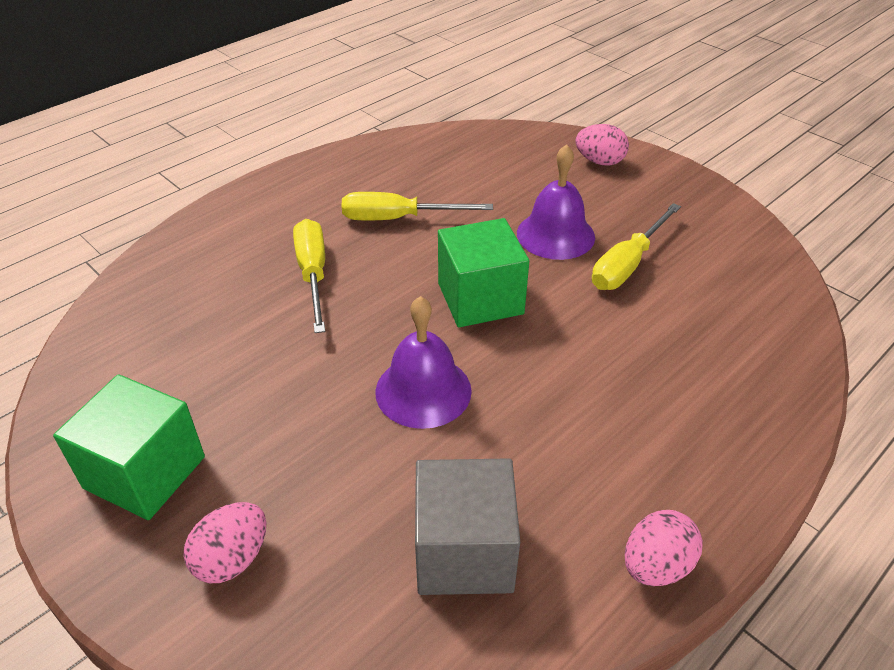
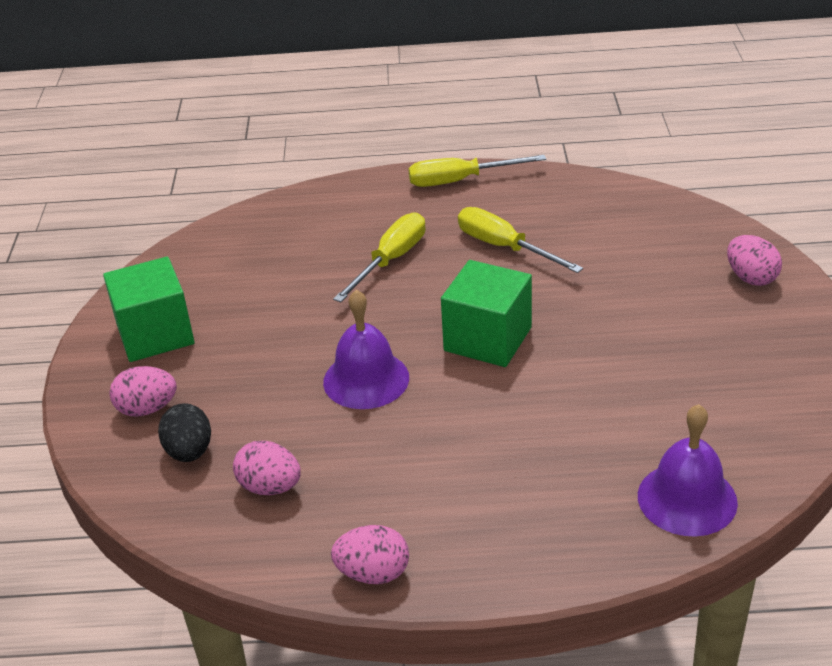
camera: 45 degrees right, 5 degrees down
(337, 573) = (189, 452): none -> black egg
(464, 551) = (270, 487): grey cube -> pink egg
(555, 235) = (617, 321): purple bell -> purple bell (687, 498)
(627, 264) = (646, 375): yellow screwdriver -> yellow screwdriver (460, 180)

